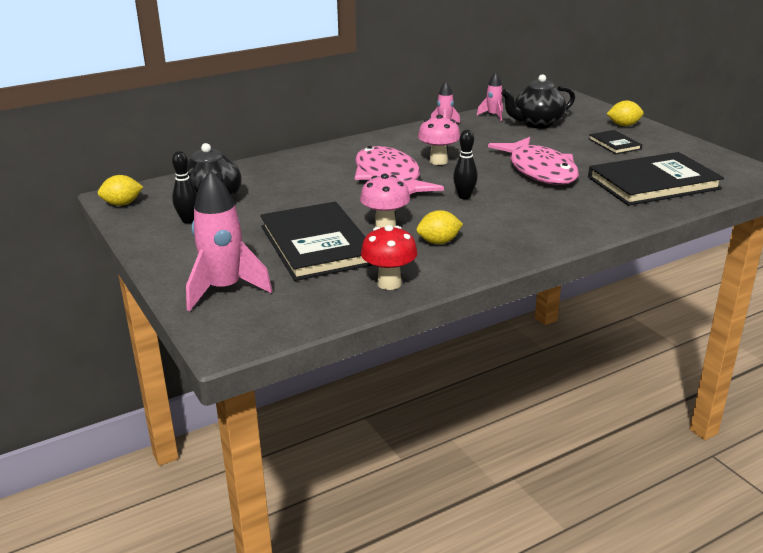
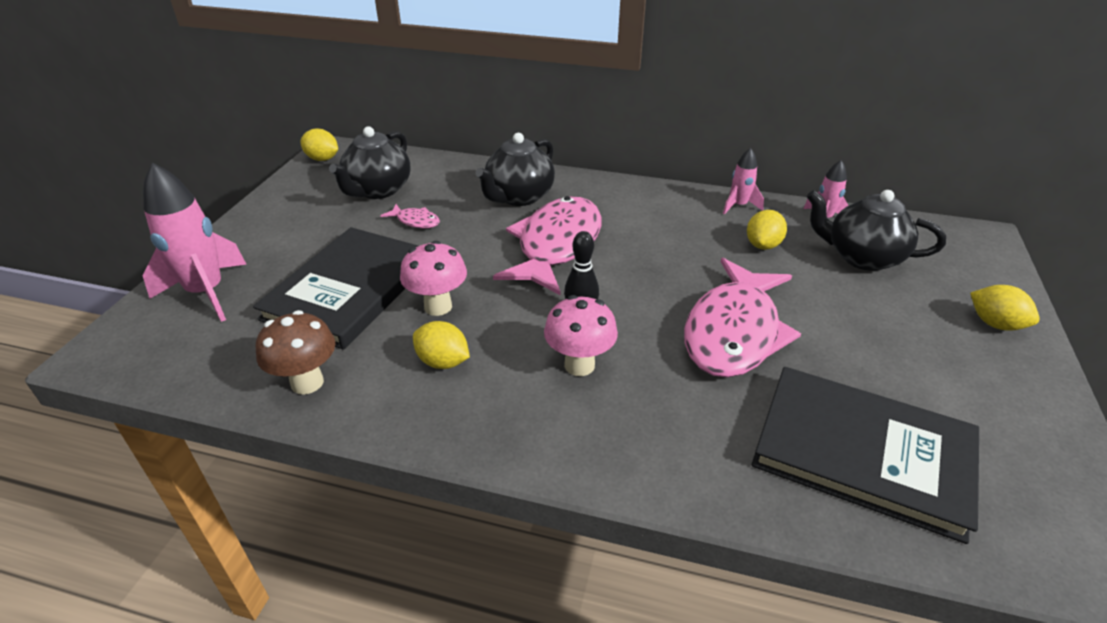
camera: 45 degrees right, 10 degrees up
(188, 220) = (325, 201): black bowling pin -> none
(279, 203) = (415, 221): none -> pink fish
(317, 167) = (518, 197): none -> black teapot
(389, 283) = (307, 382): red mushroom -> brown mushroom
(438, 161) = (643, 251): pink mushroom -> pink mushroom (579, 365)
(488, 136) = (763, 245): none -> yellow lemon
(614, 144) = (921, 348): black book -> none

